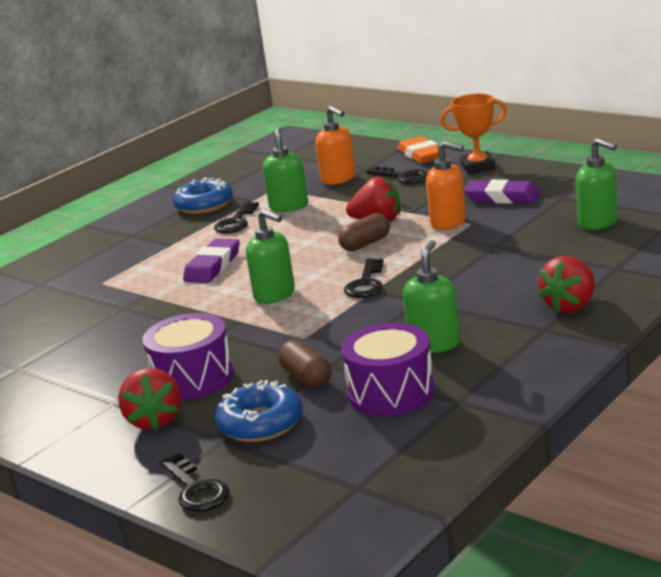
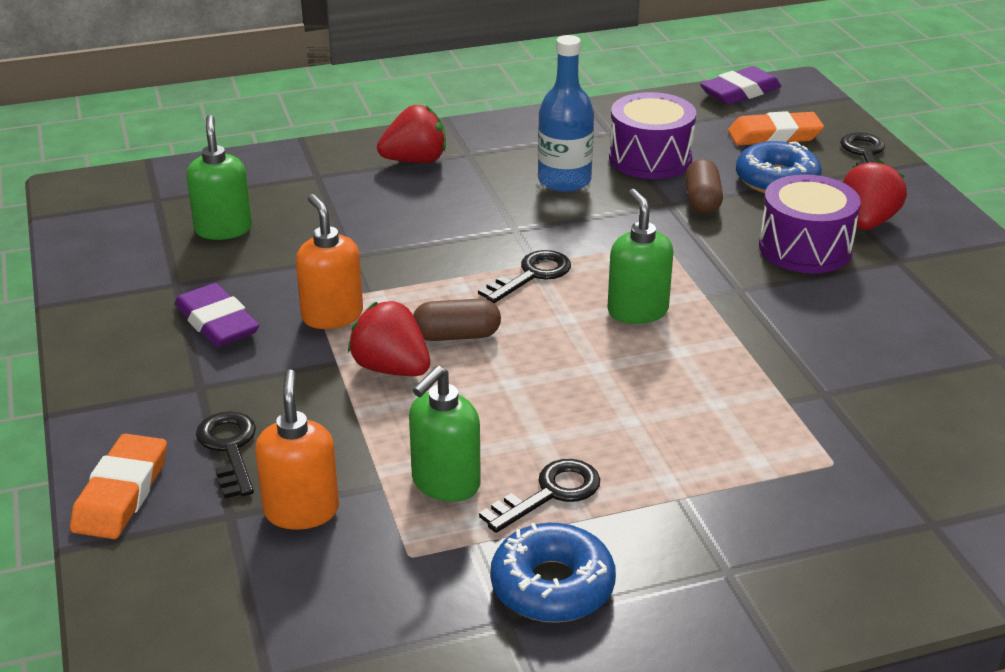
camera: 150 degrees left, 10 degrees up
(213, 266) = (663, 406): purple eraser -> purple eraser (740, 92)
(303, 470) = (774, 135): none -> orange eraser
(434, 344) = (564, 180): green soap dispenser -> blue bottle
(478, 167) = (127, 403): orange trophy -> none

